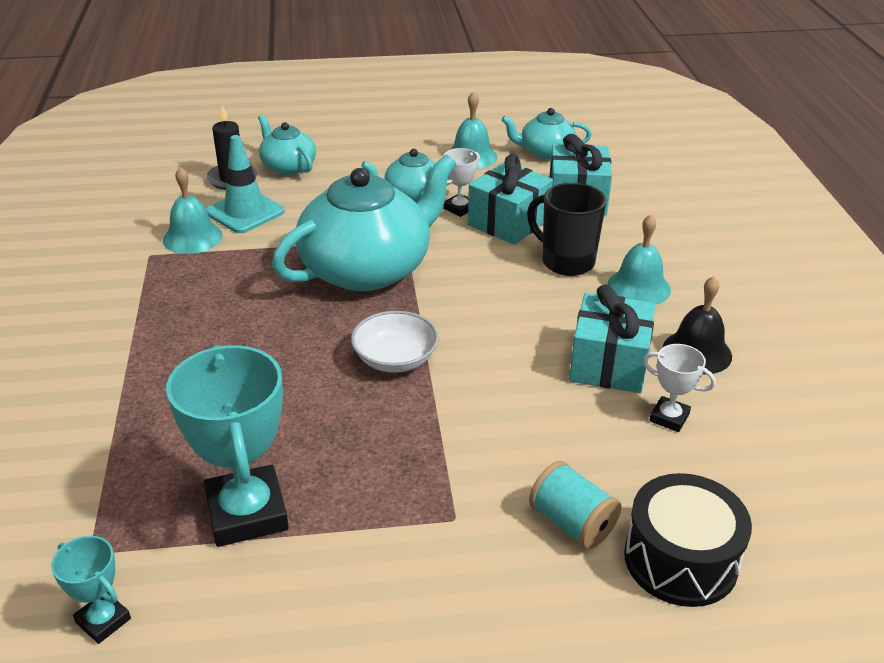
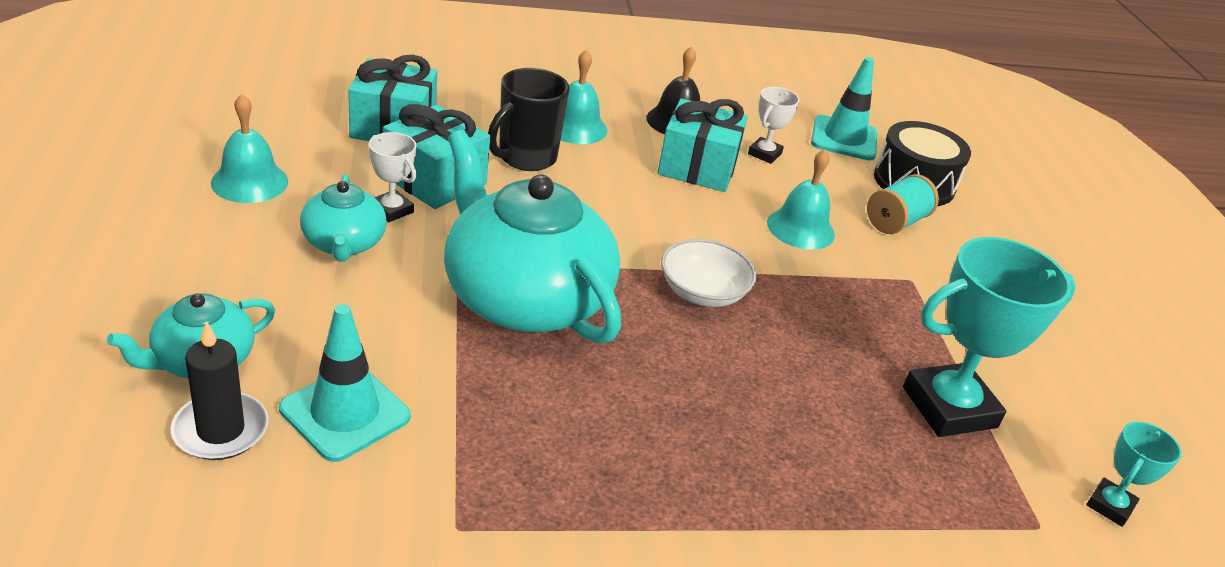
camera: 95 degrees left, 0 degrees up
(192, 237) = (412, 475): turquoise bell -> turquoise bell (800, 228)
(545, 152) = (264, 125): turquoise teapot -> none
(757, 498) = (844, 138): none -> turquoise traffic cone

